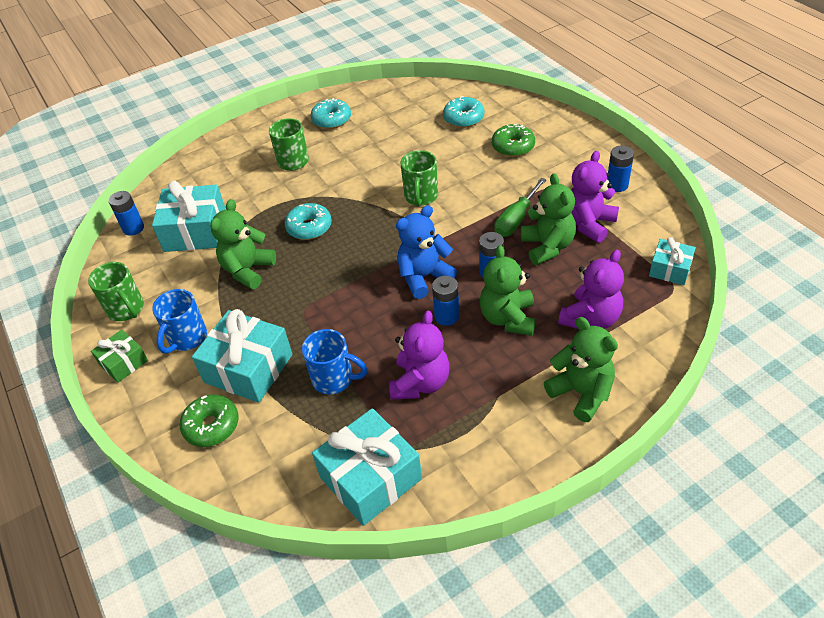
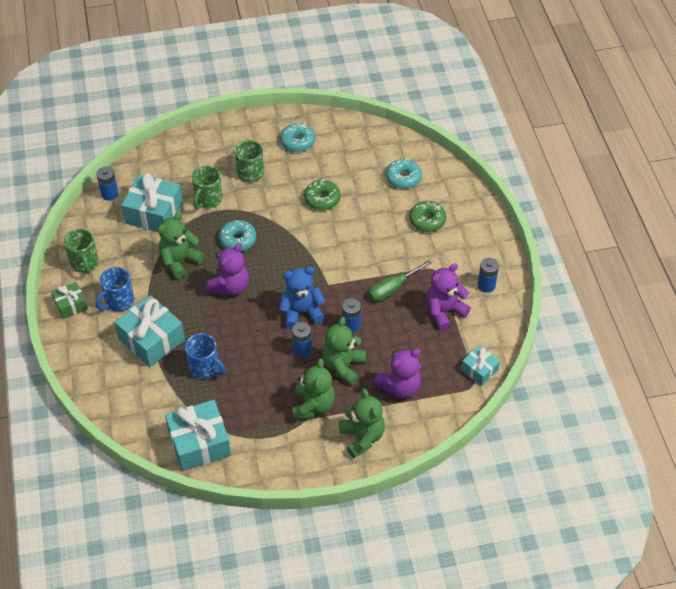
camera: 15 degrees right, 5 degrees up
(211, 426) = (113, 372): green donut -> green donut (322, 199)
(420, 383) = (260, 391): purple teddy bear -> purple teddy bear (230, 287)
(421, 197) = (332, 242): green mug -> green mug (208, 200)
(547, 247) = (402, 319): green teddy bear -> green teddy bear (313, 406)

